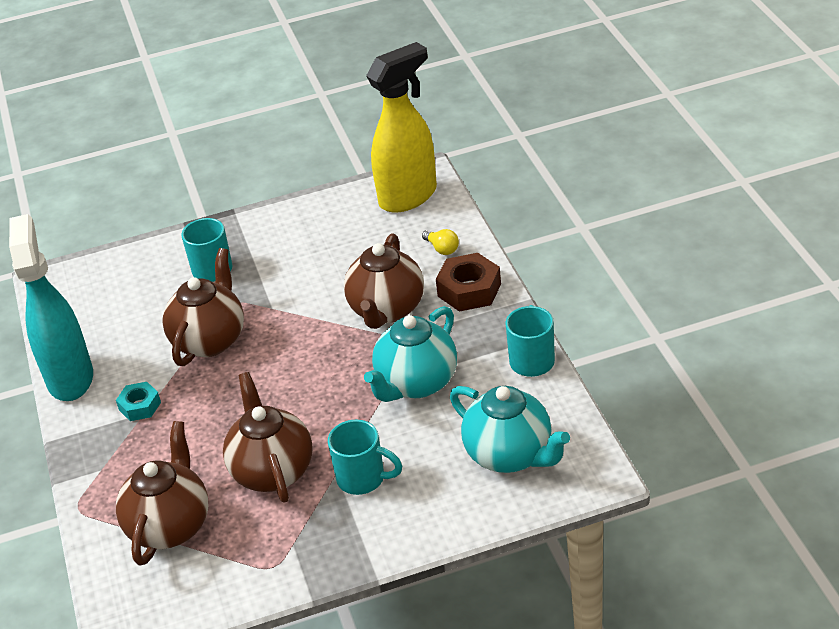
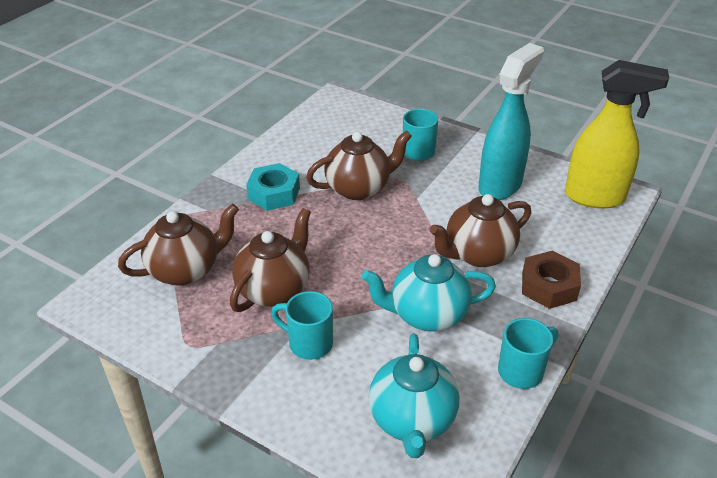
camera: 45 degrees right, 0 degrees up
(70, 378) = (269, 152): turquoise spray bottle -> turquoise spray bottle (500, 185)
(140, 406) = (274, 193): turquoise nut -> turquoise nut, size x1.62
(363, 479) = (309, 343): turquoise mug -> turquoise mug turned 135 degrees clockwise
(442, 249) = (569, 246): yellow light bulb -> none

